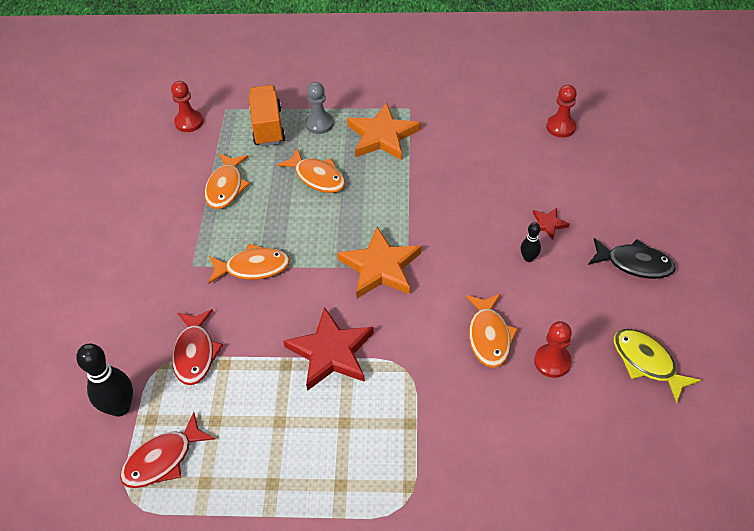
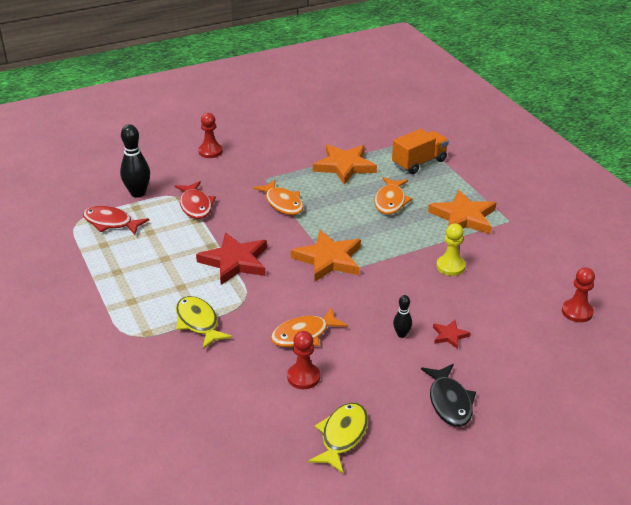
camera: 60 degrees right, 15 degrees down
(189, 122) = (390, 130): red pawn -> red pawn (210, 151)
(195, 353) = (195, 206): red fish -> red fish turned 75 degrees counterclockwise
(226, 187) = (344, 166): orange fish -> orange star
(319, 124) = (446, 184): grey pawn -> none
(418, 426) = (198, 322): none -> yellow fish
(450, 179) = (450, 266): none -> yellow pawn

